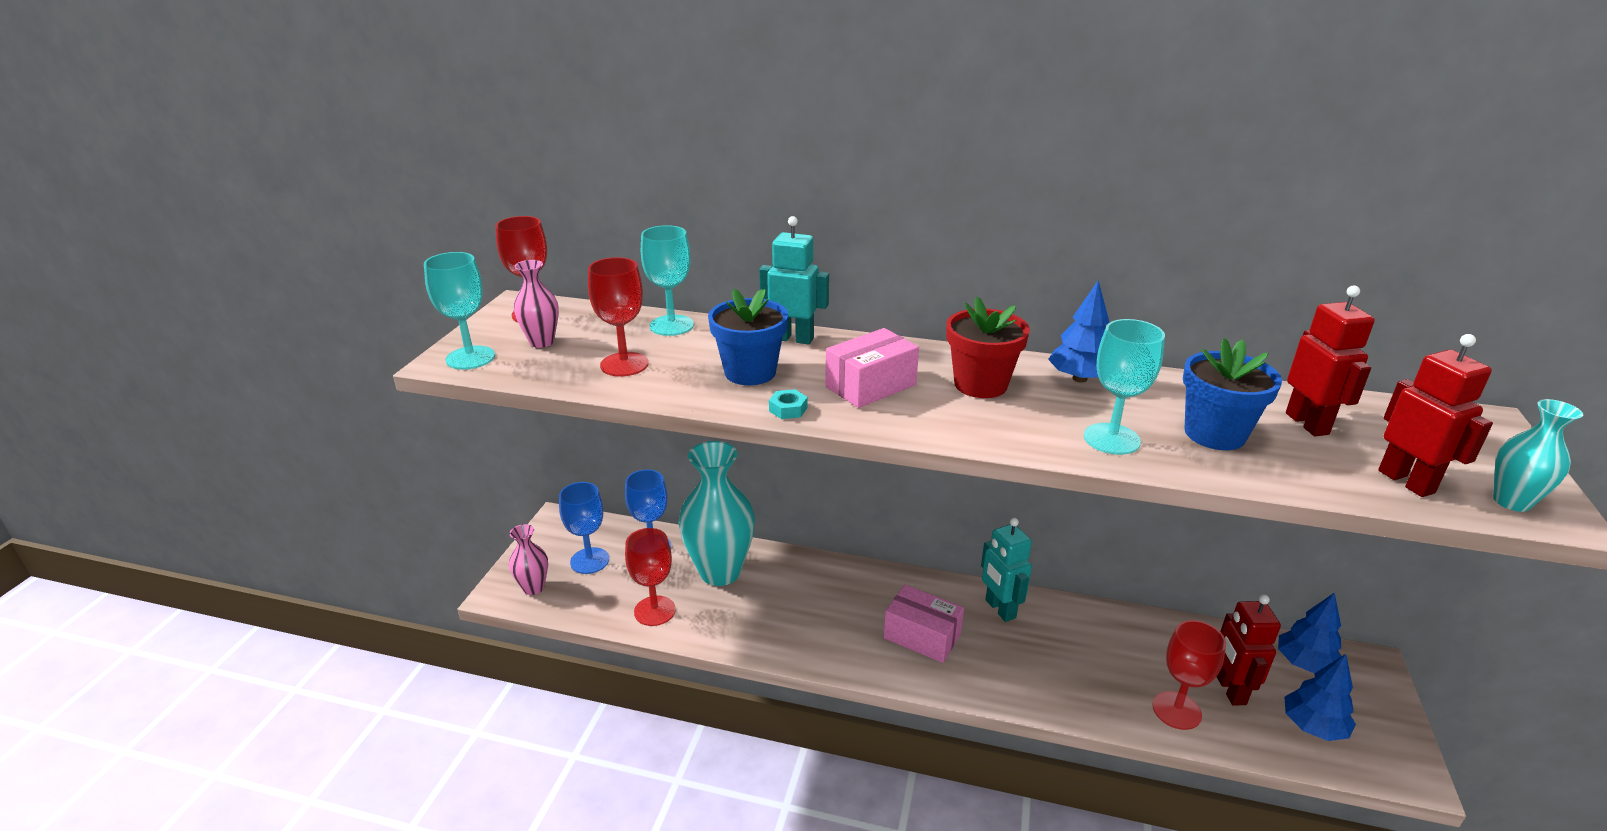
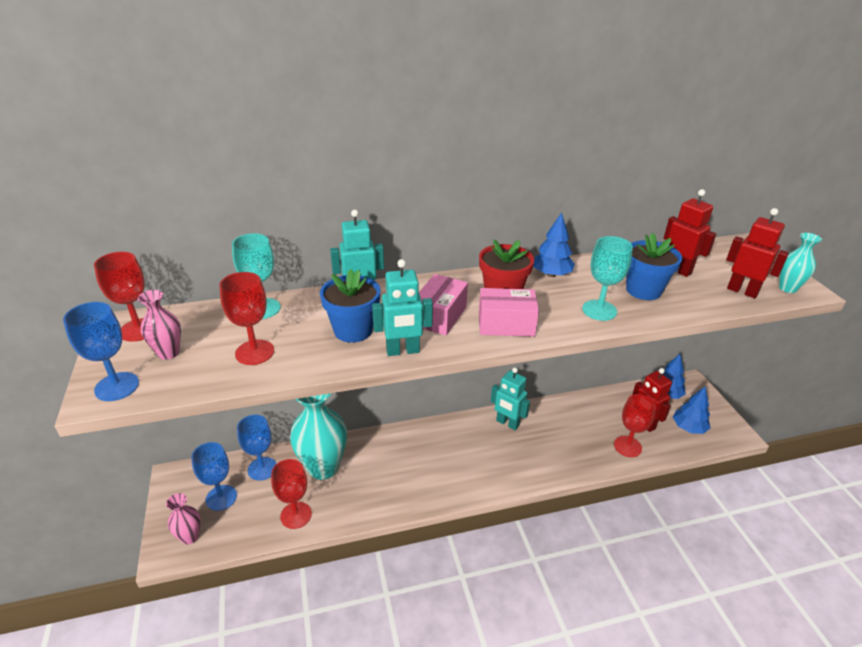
camera: 30 degrees left, 5 degrees up
(470, 358) = (117, 386): turquoise goblet -> blue goblet
(788, 409) = (403, 351): turquoise nut -> turquoise robot
(922, 636) = (476, 459): pink box -> pink box (506, 324)

